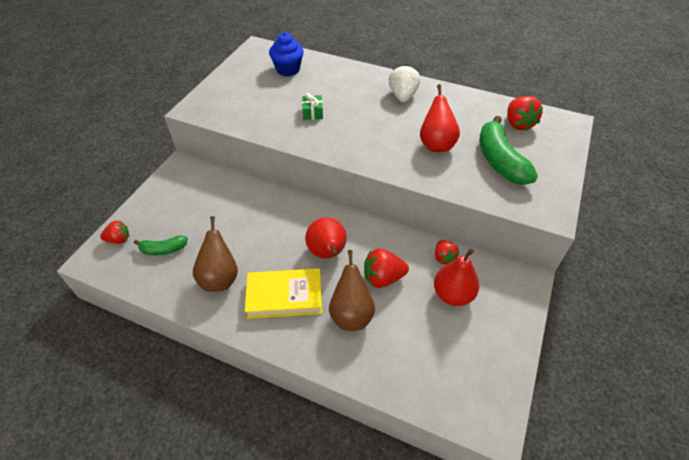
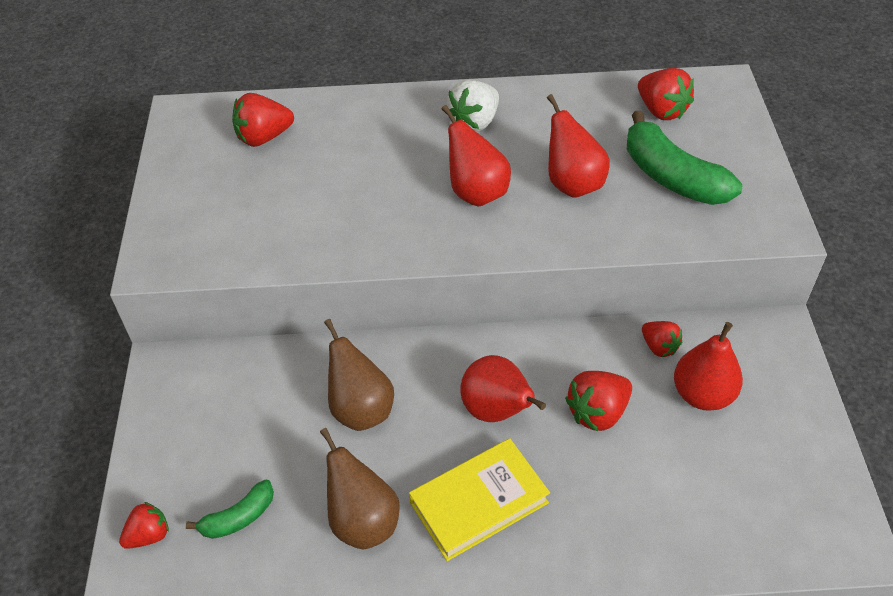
camera: 25 degrees left, 0 degrees up
(288, 69) = (264, 137): blue cupcake -> red strawberry
(312, 112) = (357, 198): green gift -> none
(351, 314) = (589, 485): brown pear -> brown pear (361, 409)
(378, 131) = (476, 192): none -> red pear
(402, 96) = (474, 122): white strawberry -> white strawberry turned 120 degrees counterclockwise

